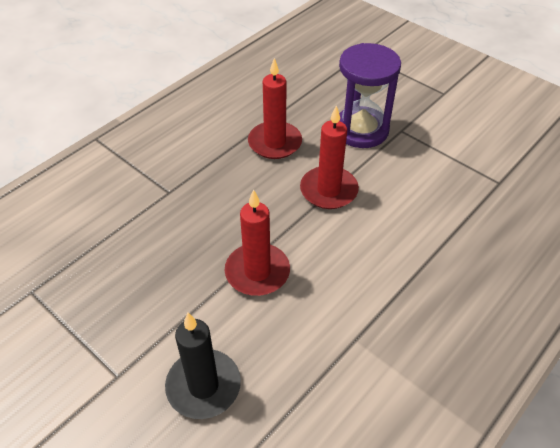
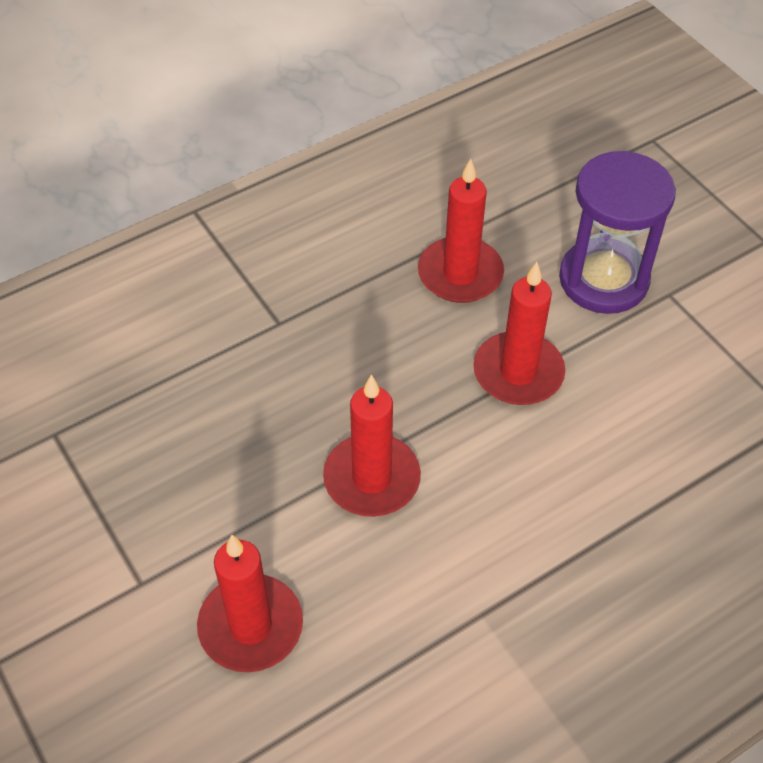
camera: 15 degrees right, 5 degrees up
(203, 386) = (251, 626): black candle -> red candle

